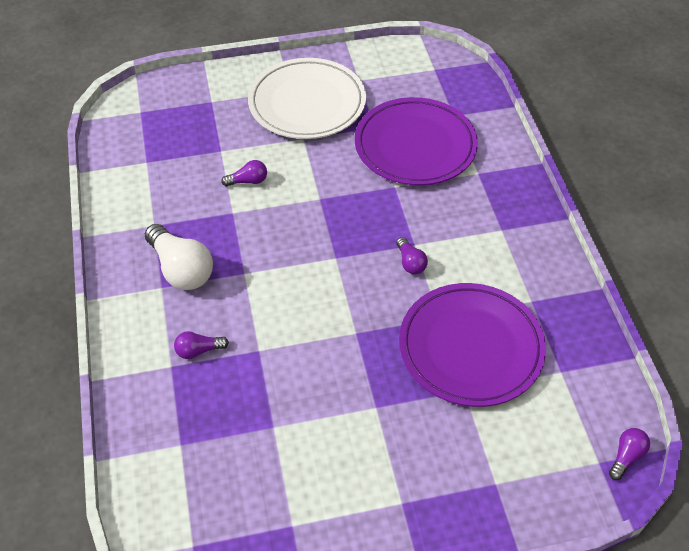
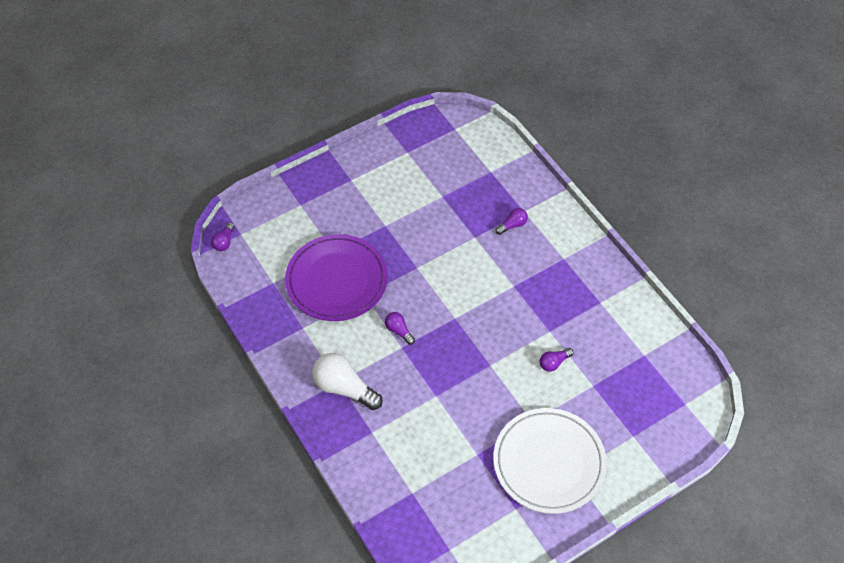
camera: 160 degrees right, 5 degrees up
(181, 269) = (558, 275): white light bulb -> white light bulb (344, 388)
(415, 146) = (434, 444): purple plate -> none

